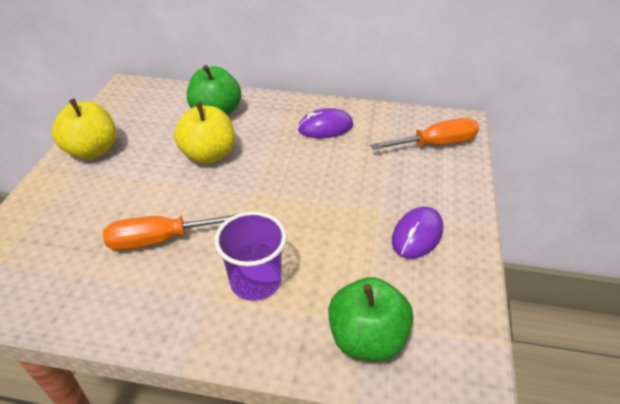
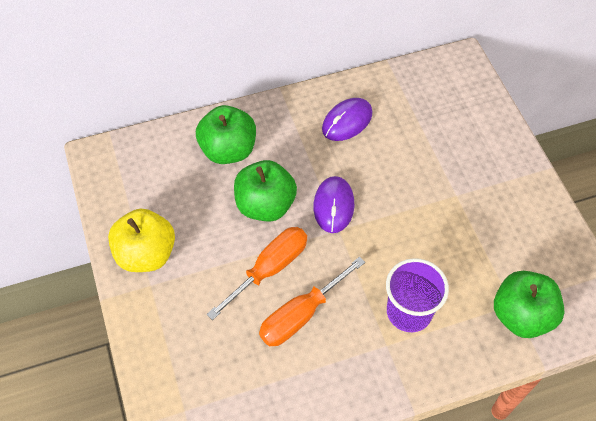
camera: 30 degrees left, 15 degrees up
(209, 155) = (265, 205): yellow apple -> green apple
(417, 235) = (500, 206): purple mouse -> purple mouse (333, 206)
(436, 144) = (456, 98): orange screwdriver -> orange screwdriver (269, 269)

